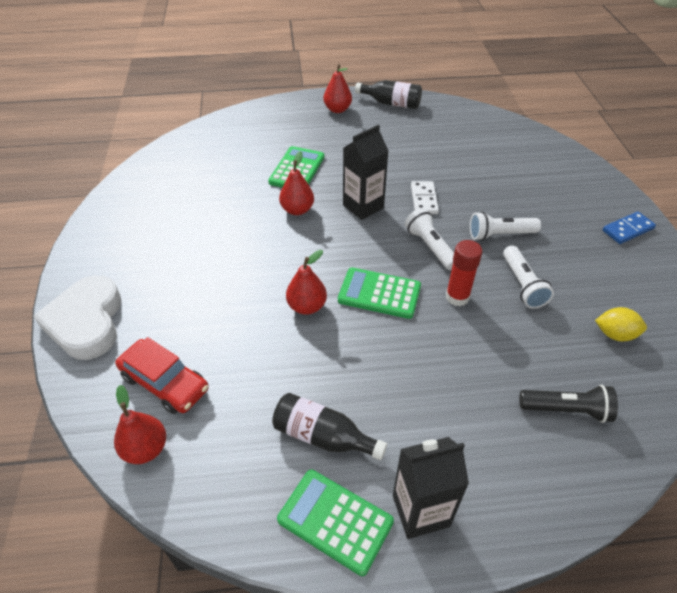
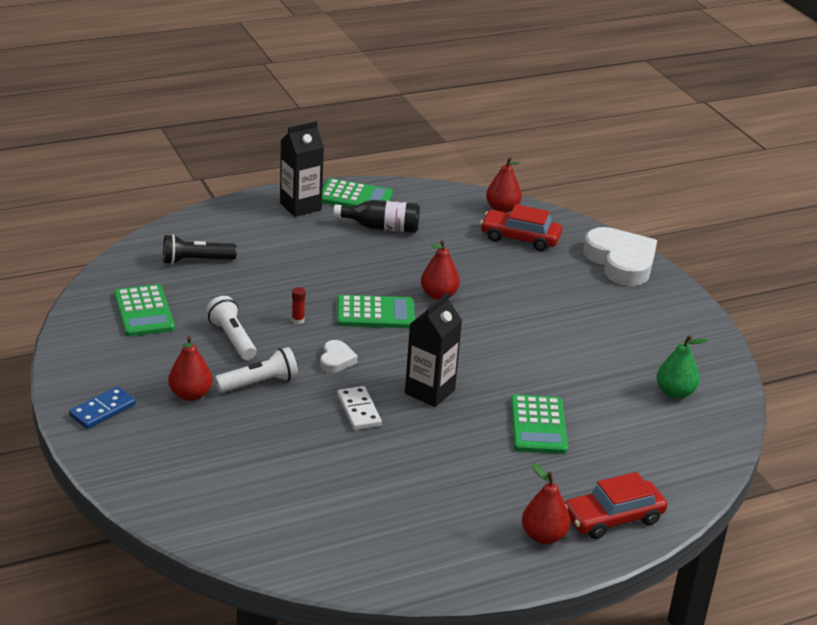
camera: 160 degrees right, 15 degrees down
(177, 178) = (675, 393): none -> green pear
(290, 112) = (613, 518): none -> red car
(297, 210) = (504, 377): red pear -> red pear (190, 395)
(391, 103) = (462, 565): black bottle -> none
(430, 247) = (336, 360): white flashlight -> white heart
(457, 297) = (298, 320): red glue stick -> red glue stick, size x0.52
(615, 334) = (144, 312): yellow lemon -> green calculator

